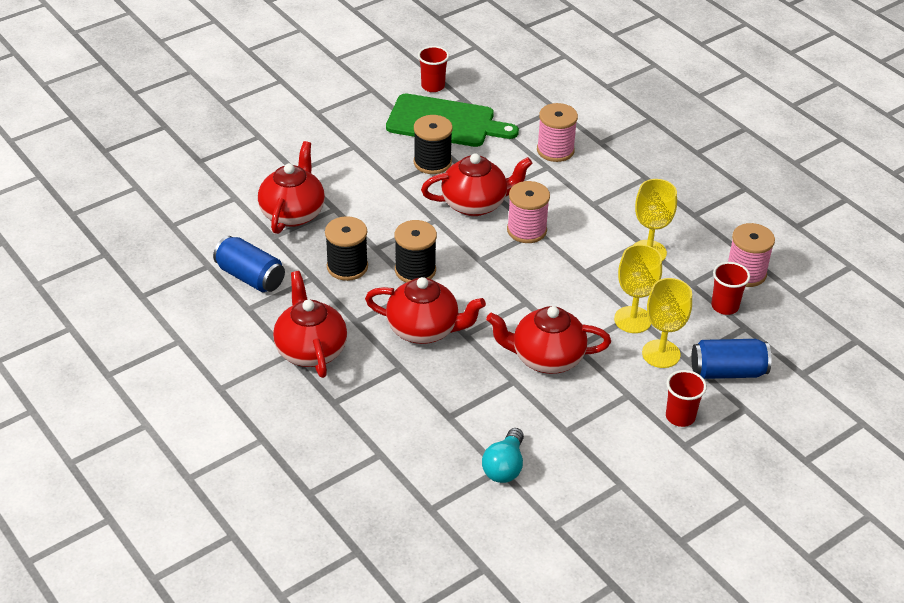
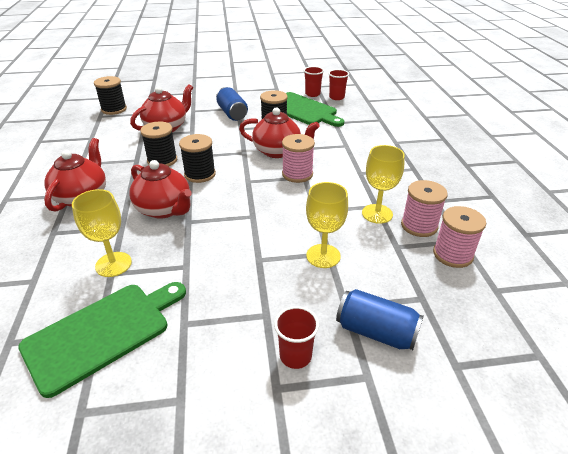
camera: 30 degrees right, 5 degrees down
(177, 206) = (114, 109): none -> black spool
(250, 277) = (103, 149): blue can -> blue can (232, 113)
(504, 467) = (103, 332): turquoise light bulb -> green cutting board
(546, 358) = (227, 259): red teapot -> none
(555, 150) = (359, 138): pink spool -> pink spool (419, 226)
(661, 354) = (324, 291): yellow goblet -> yellow goblet (113, 264)
(724, 306) = (414, 274): red cup -> red cup (336, 97)

